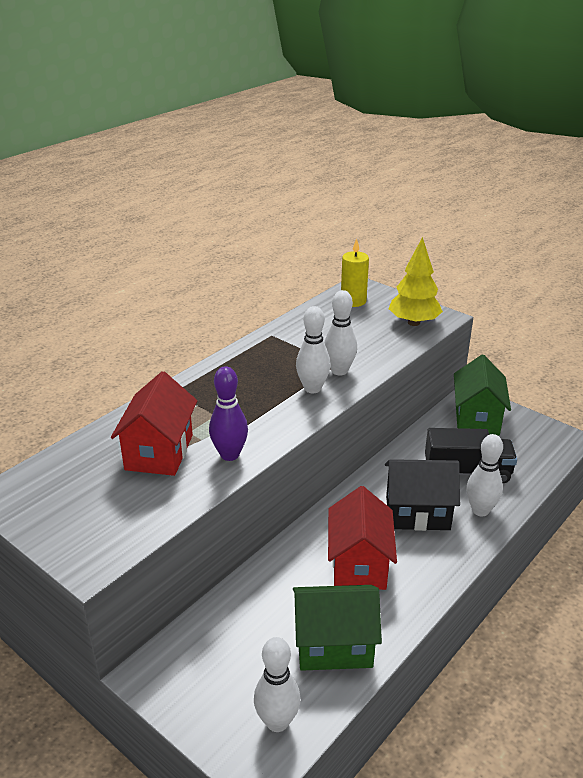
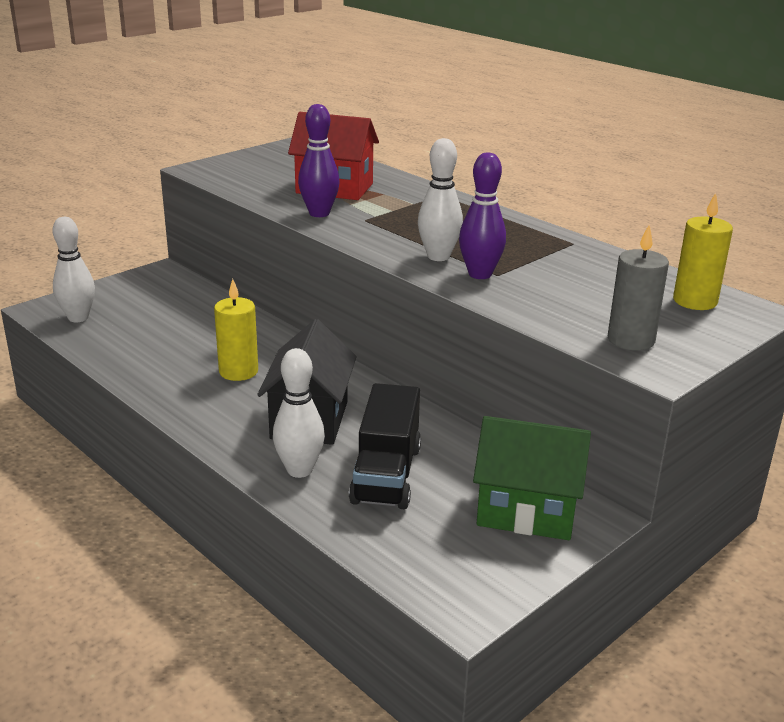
camera: 95 degrees right, 5 degrees down
(334, 645) = (139, 348): green house -> none
(339, 371) = (480, 274): white bowling pin -> purple bowling pin
(359, 564) = (238, 371): red house -> yellow candle
(414, 323) = (631, 340): yellow tree -> grey candle

